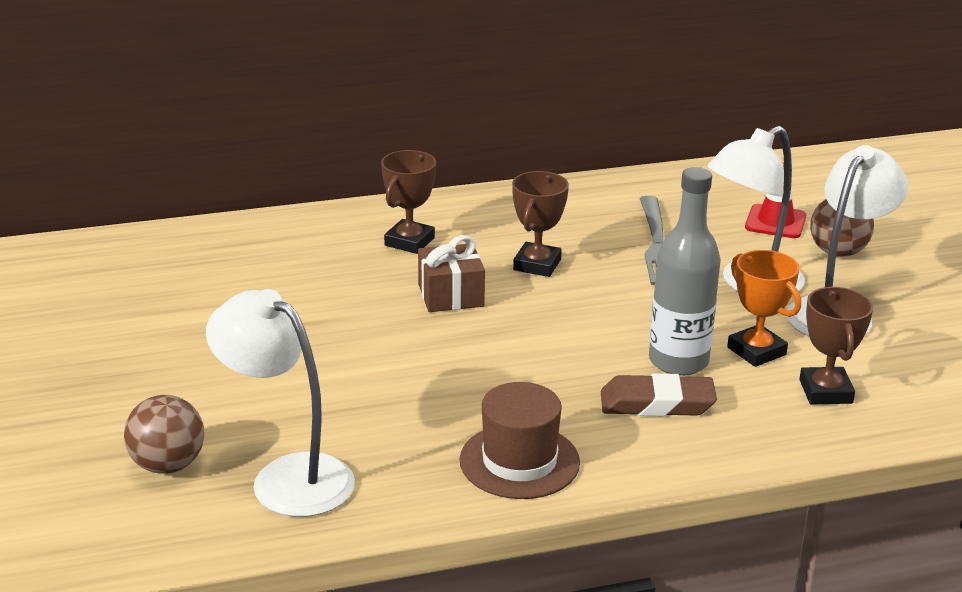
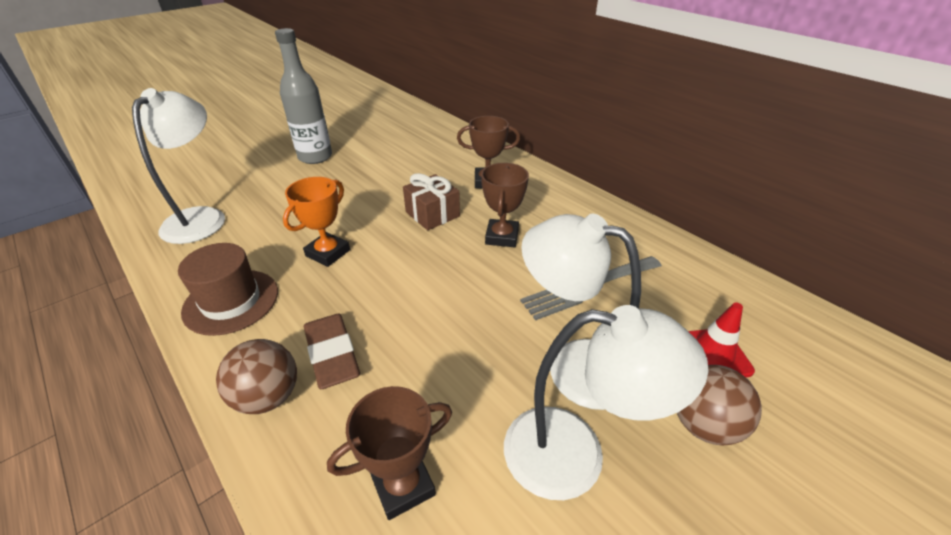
camera: 65 degrees right, 10 degrees up
(168, 465) = (209, 181): brown ball -> brown ball (268, 397)
(537, 265) = (502, 237): brown trophy -> brown trophy turned 75 degrees counterclockwise
(678, 361) = (405, 350): grey bottle -> grey bottle (315, 157)
(756, 351) = (452, 402): orange trophy -> orange trophy (328, 253)

